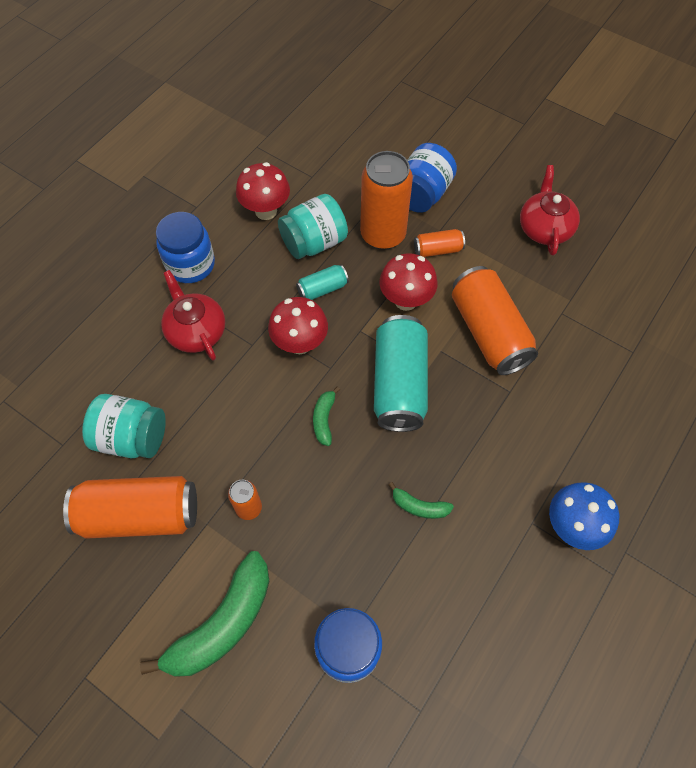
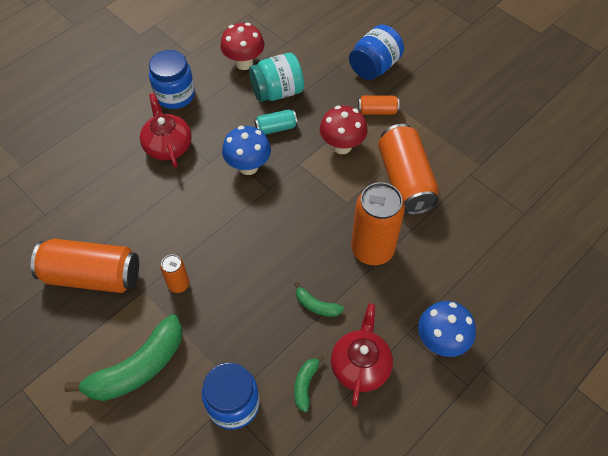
camera: 10 degrees right, 5 degrees down
(132, 437) = (99, 217): turquoise jar -> none
(300, 343) = (248, 167): red mushroom -> blue mushroom
(324, 419) = (254, 227): green banana -> green banana (305, 384)
(383, 235) = (334, 93): orange can -> orange can (372, 249)
(399, 384) = (321, 209): turquoise can -> none
(544, 228) = (471, 106): red teapot -> red teapot (360, 365)

